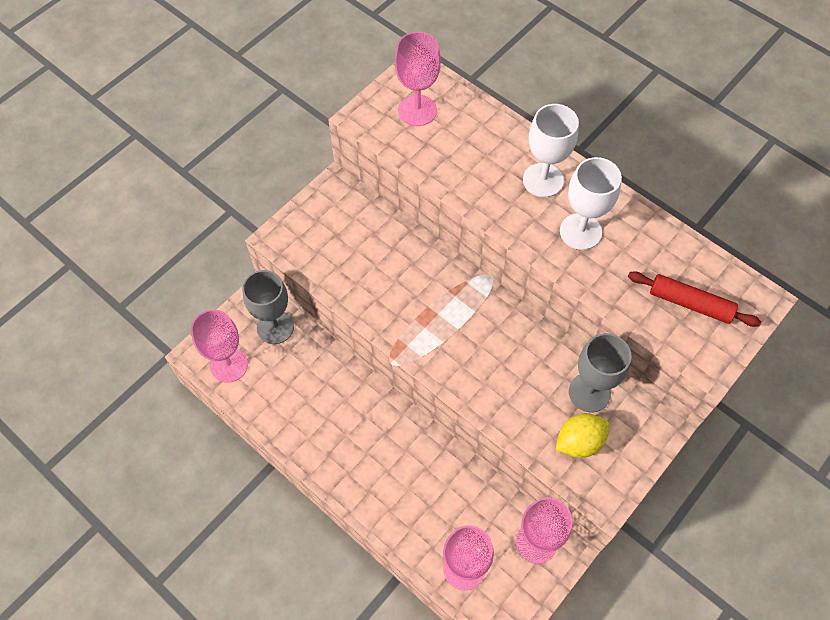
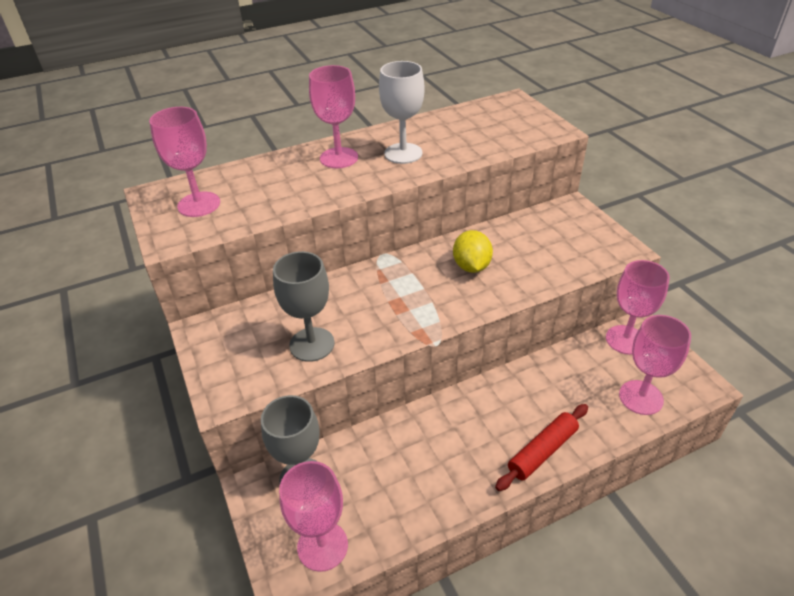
camera: 65 degrees left, 20 degrees down
(543, 180) = (339, 158): white goblet -> pink goblet
(579, 442) = (569, 249): yellow lemon -> yellow lemon (471, 266)
(589, 392) = (525, 231): grey goblet -> grey goblet (312, 344)
(690, 304) = (500, 125): red rolling pin -> red rolling pin (542, 451)

